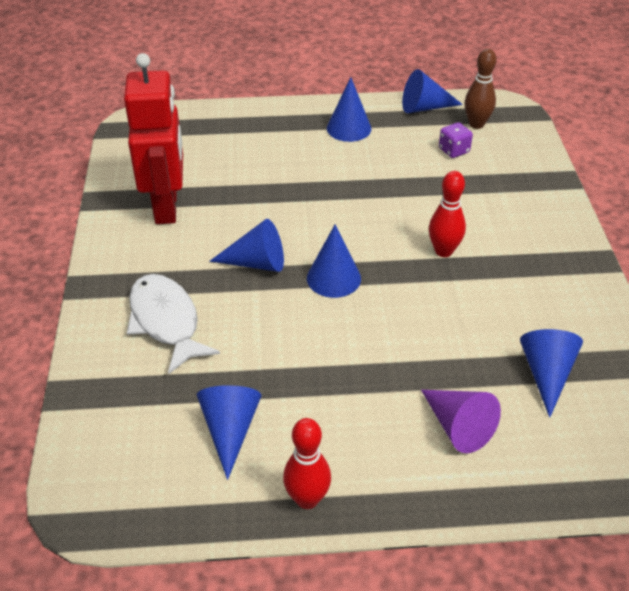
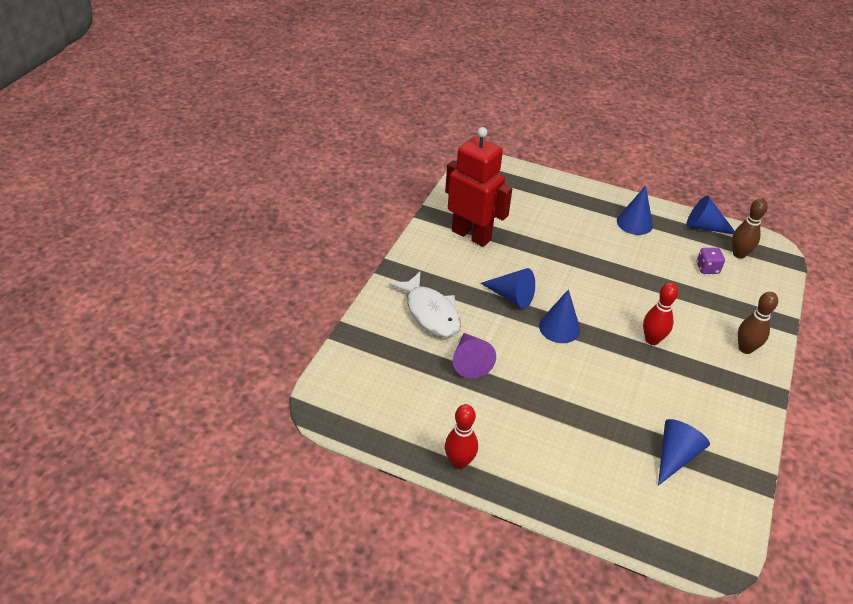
camera: 25 degrees right, 0 degrees up
(166, 321) = (430, 312): white fish -> white fish turned 150 degrees clockwise
(167, 207) = (471, 235): red robot -> red robot turned 75 degrees counterclockwise
(230, 430) = (434, 398): blue cone -> none
(458, 427) = (587, 462): purple cone -> purple cone (470, 361)
(544, 222) = (745, 348): none -> brown bowling pin

